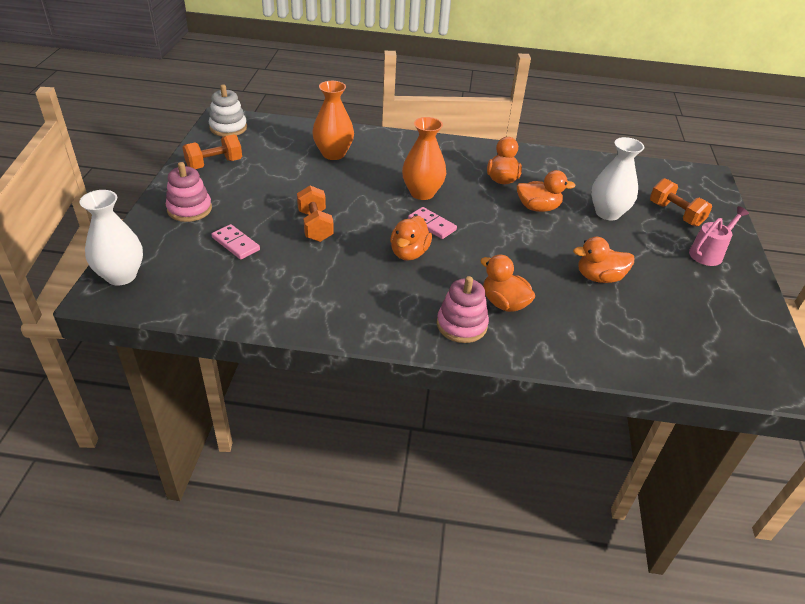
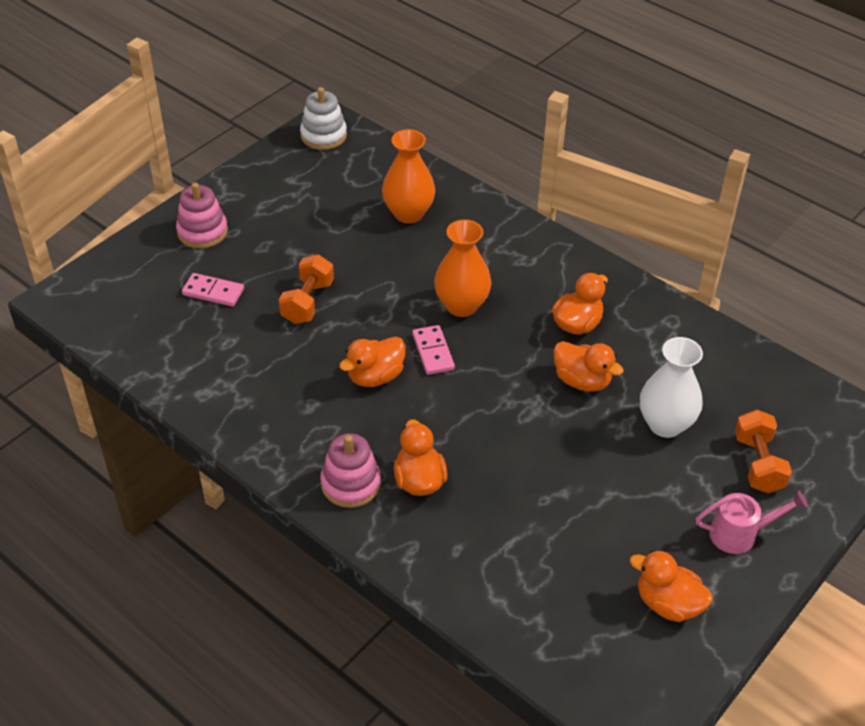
camera: 35 degrees right, 5 degrees up
(121, 276) = (87, 286): white vase -> none
(214, 164) = (270, 182): orange dumbbell -> none
(235, 244) = (213, 292): pink domino -> pink domino turned 60 degrees counterclockwise
(599, 277) = (560, 500): orange duck -> orange duck (668, 604)

